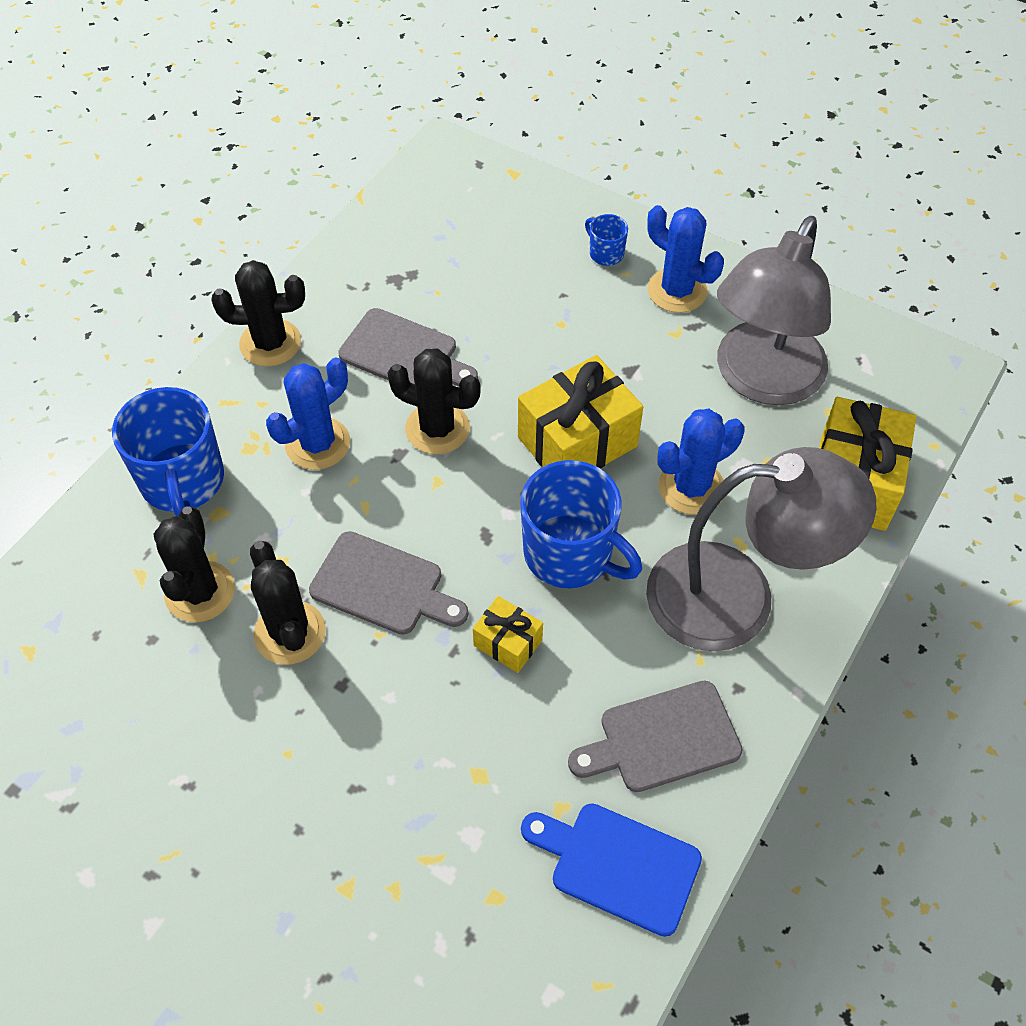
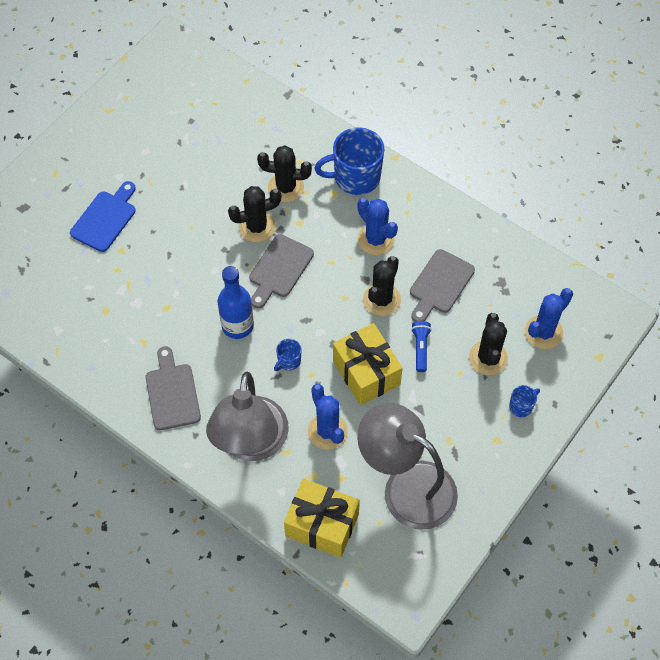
camera: 95 degrees right, 5 degrees up
(270, 343) = (451, 216): black cactus -> black cactus (488, 358)
(508, 643) = (237, 325): yellow gift -> blue bottle
(524, 373) = (420, 348): none -> blue flashlight
(570, 554) = (288, 361): blue mug -> blue mug, size x0.46
(618, 865) = (110, 364): blue cutting board -> blue cutting board (105, 219)
(677, 291) = (486, 446): blue cactus -> blue cactus (543, 332)

